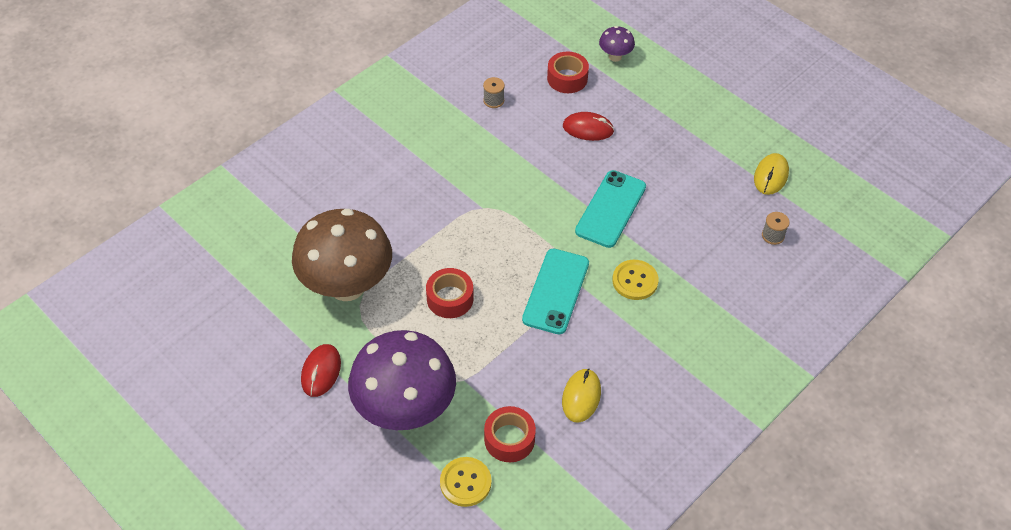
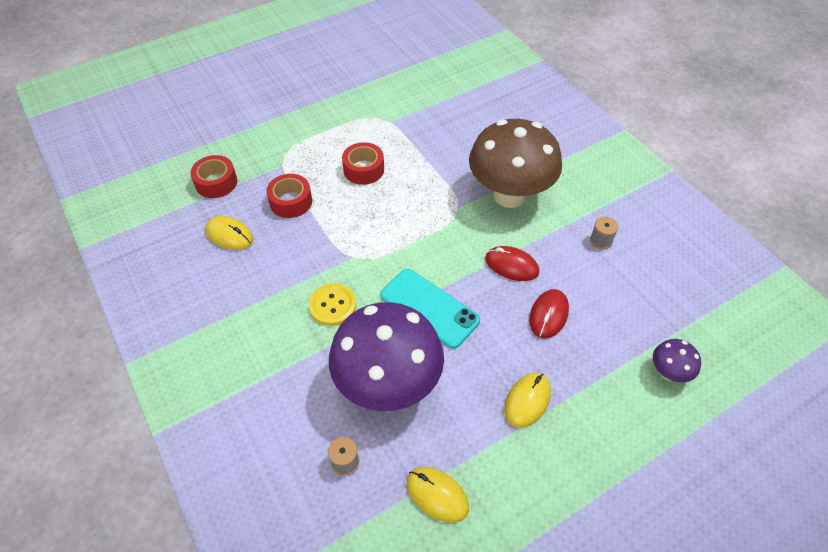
camera: 105 degrees right, 0 degrees up
(321, 372) = (326, 92): red mouse -> red mouse (511, 265)
(347, 286) = (399, 113): brown mushroom -> brown mushroom (509, 195)
(405, 410) = (272, 130): purple mushroom -> purple mushroom (388, 385)
(465, 482) = (195, 152): yellow button -> none
(556, 291) = (344, 241): turquoise phone -> none
(567, 78) = (631, 313): red tape -> red tape (291, 202)
(673, 134) = (527, 401): none -> yellow mouse

